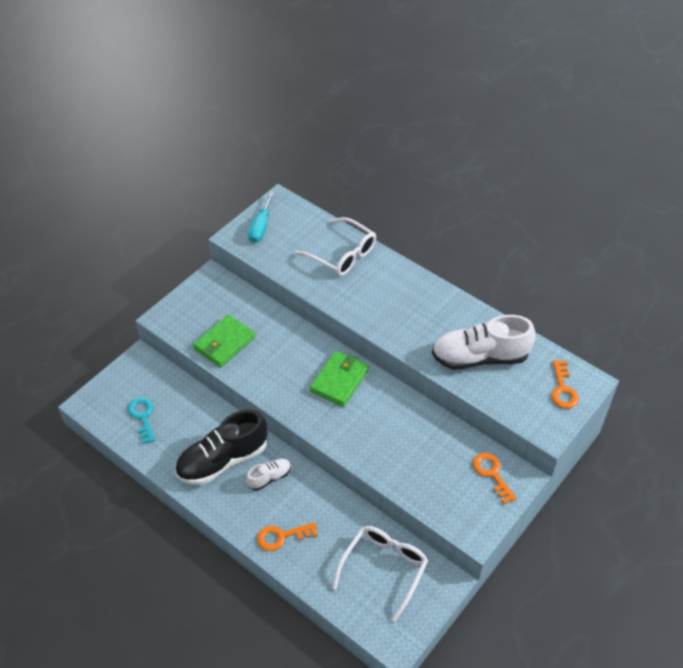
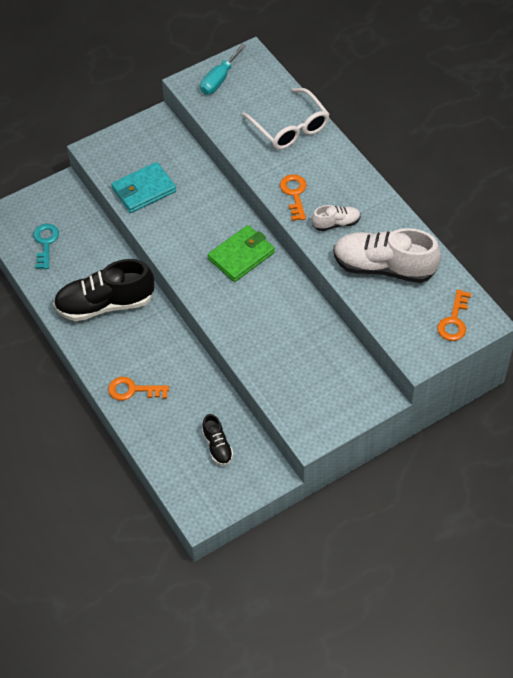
camera: 20 degrees right, 5 degrees up
(225, 343) = (144, 190): green wallet -> turquoise wallet
(269, 478) = (143, 333): white shoe -> white shoe (336, 223)
(384, 568) = (217, 446): white glasses -> black shoe
(492, 474) = (352, 385): orange key -> orange key (294, 194)

